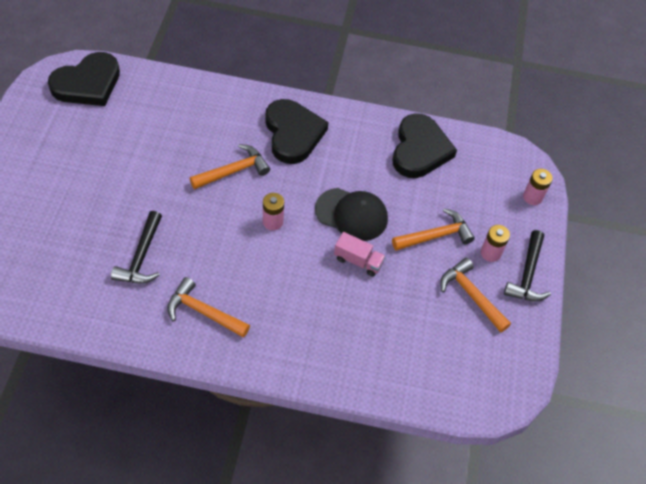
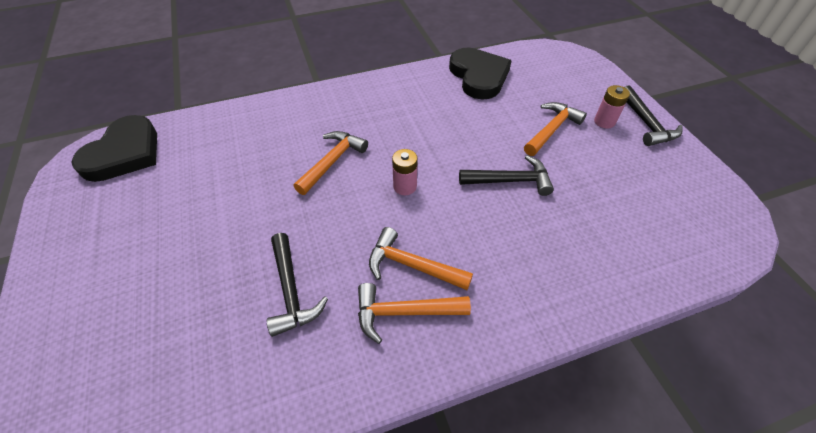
camera: 25 degrees left, 5 degrees down
(293, 134) = (364, 109): black heart -> none
(351, 214) = (469, 146): black cap -> none
(358, 261) = (510, 181): pink truck -> black hammer
(471, 295) = (625, 160): orange hammer -> orange hammer (412, 265)
(532, 197) = (590, 71): pink battery -> none

